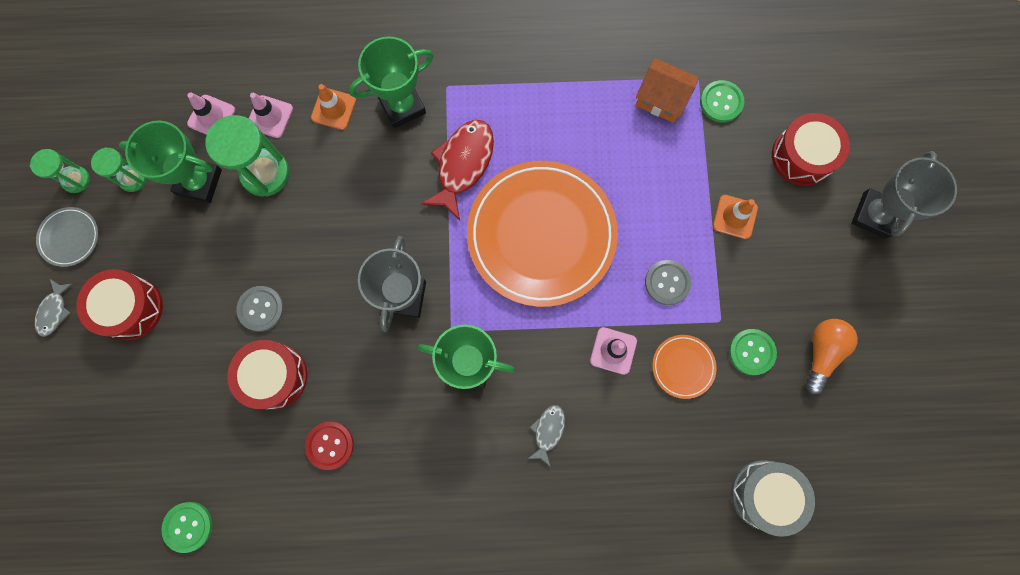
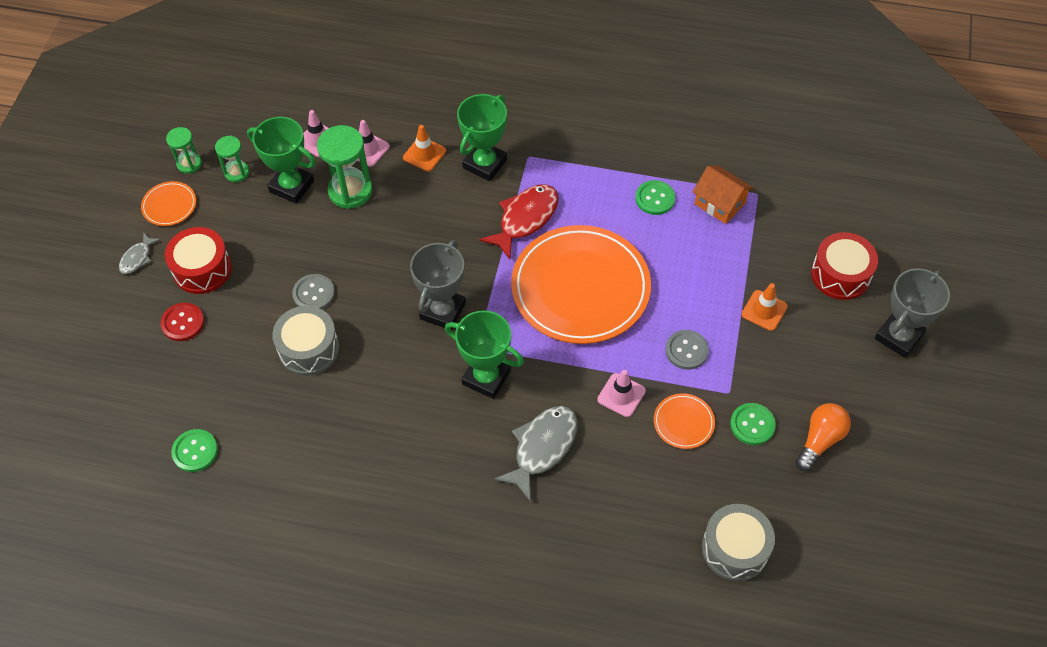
camera: 15 degrees right, 20 degrees down
(70, 237) = (169, 205): grey plate -> orange plate
(274, 376) = (309, 349): red drum -> grey drum
(330, 445) = (340, 414): red button -> red button (183, 323)
(402, 106) = (485, 164): green trophy -> green trophy turned 45 degrees counterclockwise
(548, 431) = (542, 448): grey fish -> grey fish, size x1.88
(721, 102) = (774, 217): green button -> green button (655, 198)

